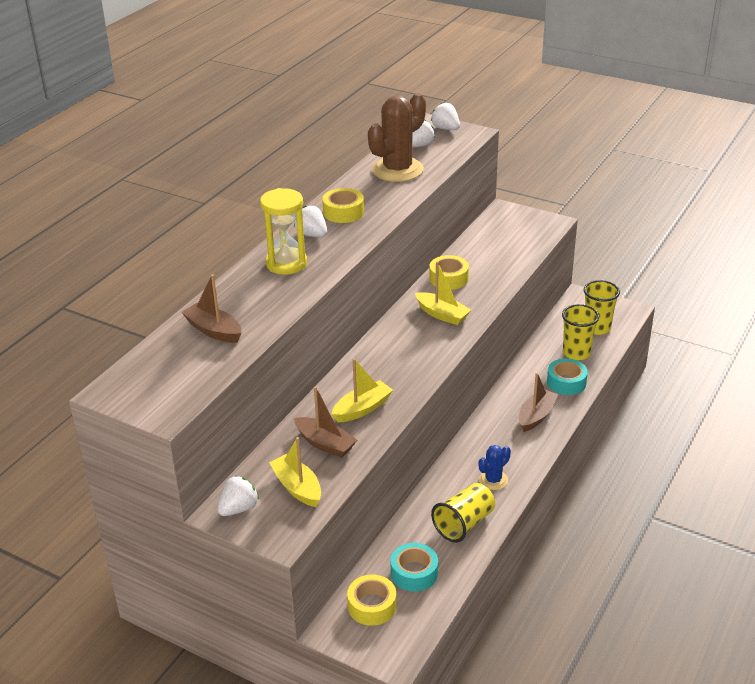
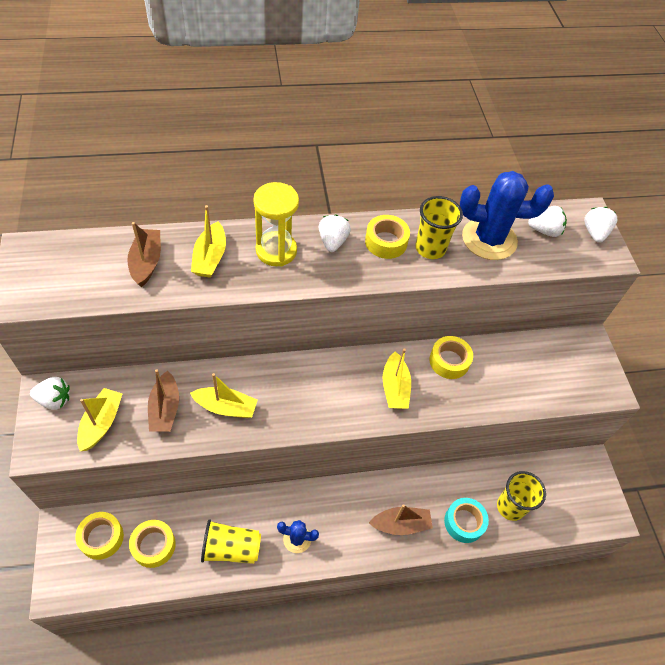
camera: 45 degrees right, 20 degrees up
(251, 297) = (210, 257): none -> yellow boat
(397, 170) = (489, 239): brown cactus -> blue cactus
(414, 573) = (153, 545): turquoise tape -> yellow tape
(597, 328) = (560, 503): yellow cup -> yellow cup (430, 248)

